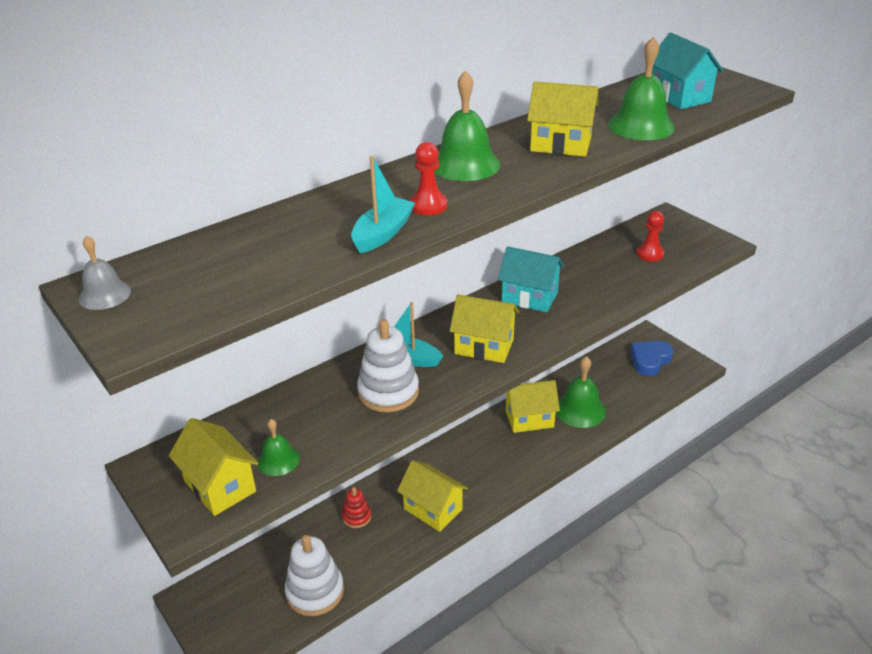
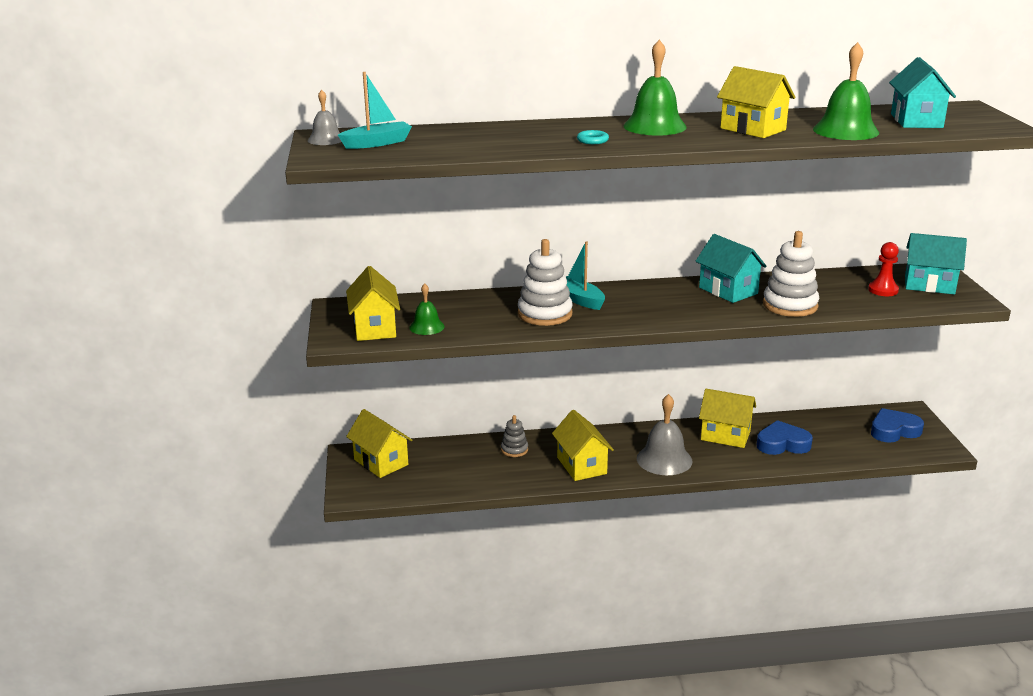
camera: 30 degrees right, 10 degrees down
(315, 591) = (444, 481): white stacking toy -> white stacking toy (790, 305)
(357, 517) = (514, 450): red stacking toy -> grey stacking toy
(383, 234) = (538, 147): turquoise boat -> turquoise boat (377, 143)
(428, 205) = (592, 140): red pawn -> turquoise ring
(484, 346) = (652, 309): yellow house -> yellow house (381, 462)
(499, 469) = (664, 459): none -> grey bell
(580, 410) = (782, 444): green bell -> blue heart
(677, 235) = (929, 285): none -> turquoise house

